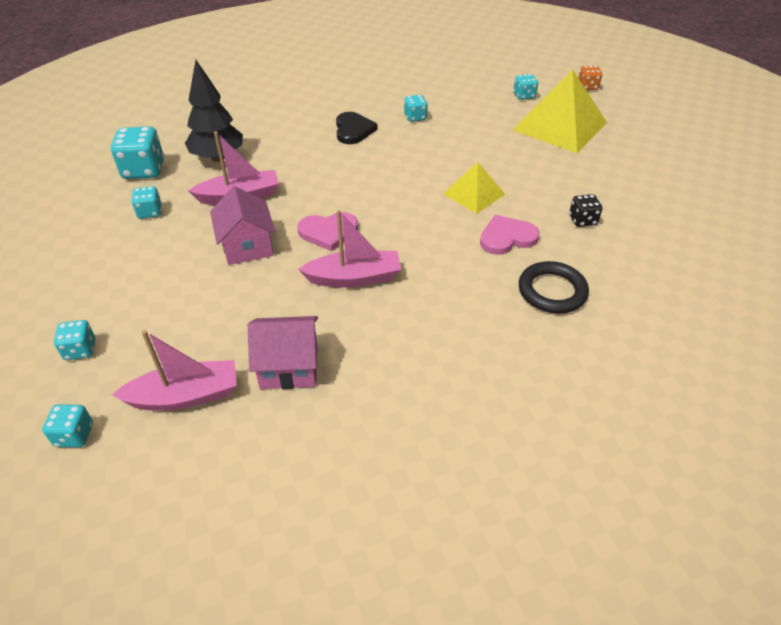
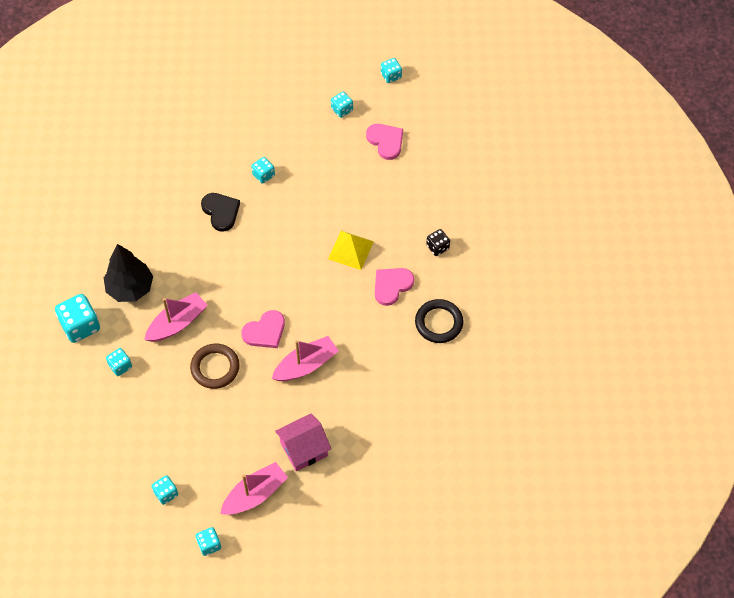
camera: 25 degrees left, 15 degrees up
(247, 246) = (215, 368): pink house -> brown ring
(559, 126) = (386, 141): yellow pyramid -> pink heart
(587, 87) = (391, 76): orange dice -> turquoise dice

